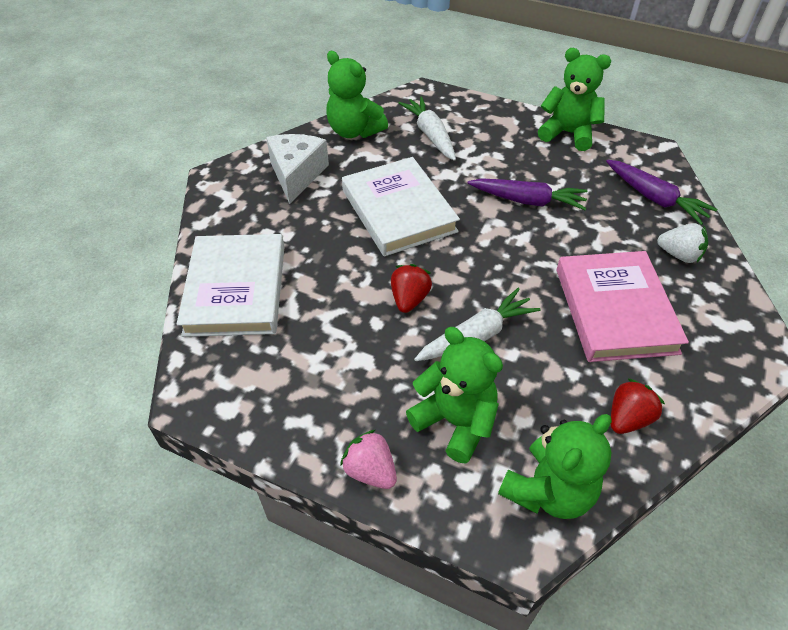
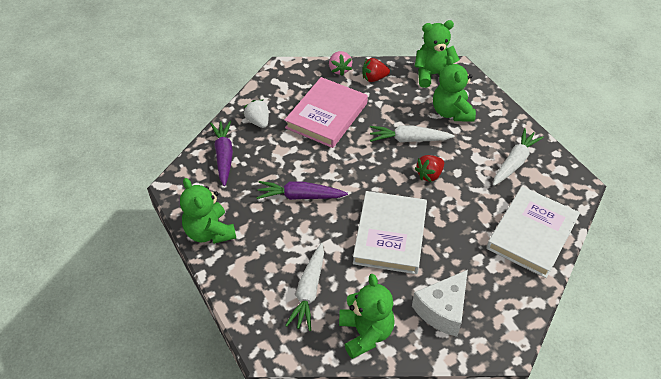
camera: 145 degrees left, 0 degrees up
(305, 382) = (514, 162): none -> white carrot
(370, 471) = (503, 114): pink strawberry -> pink strawberry (339, 69)
(527, 201) = (300, 196): purple carrot -> purple carrot turned 45 degrees counterclockwise

